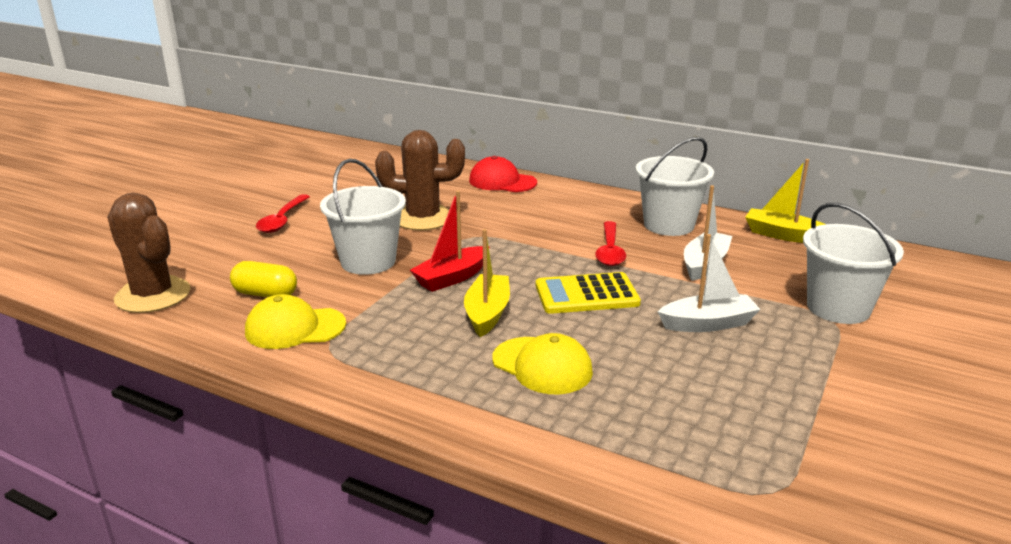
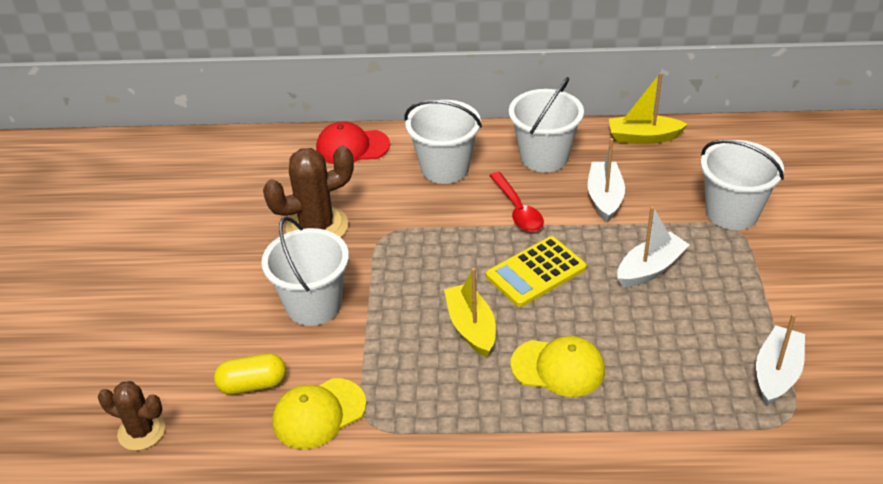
camera: 25 degrees left, 15 degrees up
(153, 295) = (141, 431): brown cactus -> brown cactus, size x0.62
(282, 220) = (176, 280): red spoon -> none
(452, 278) = (407, 296): red boat -> none
(568, 211) = (445, 168): none -> white bucket
(787, 447) = (776, 373): none -> white boat

